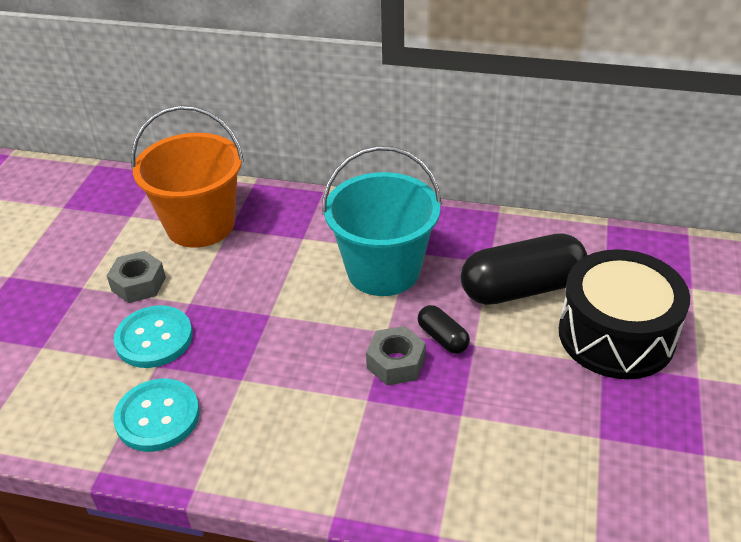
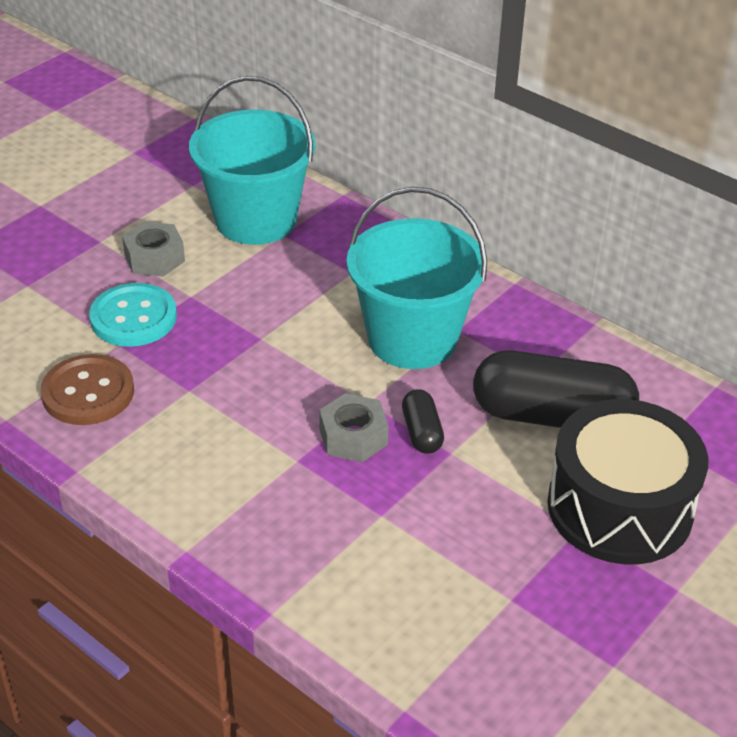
camera: 25 degrees right, 0 degrees up
(157, 417) = (88, 392): turquoise button -> brown button
(200, 225) = (256, 220): orange bucket -> turquoise bucket

